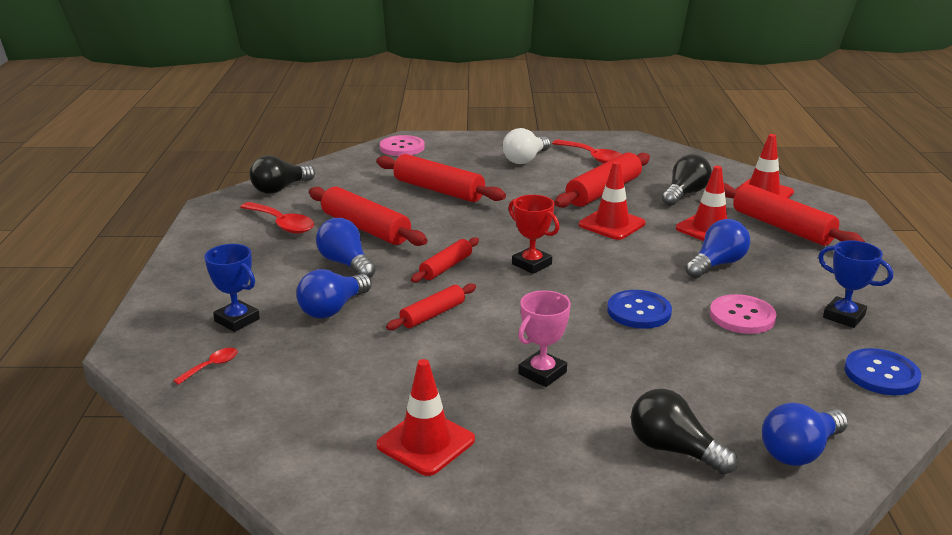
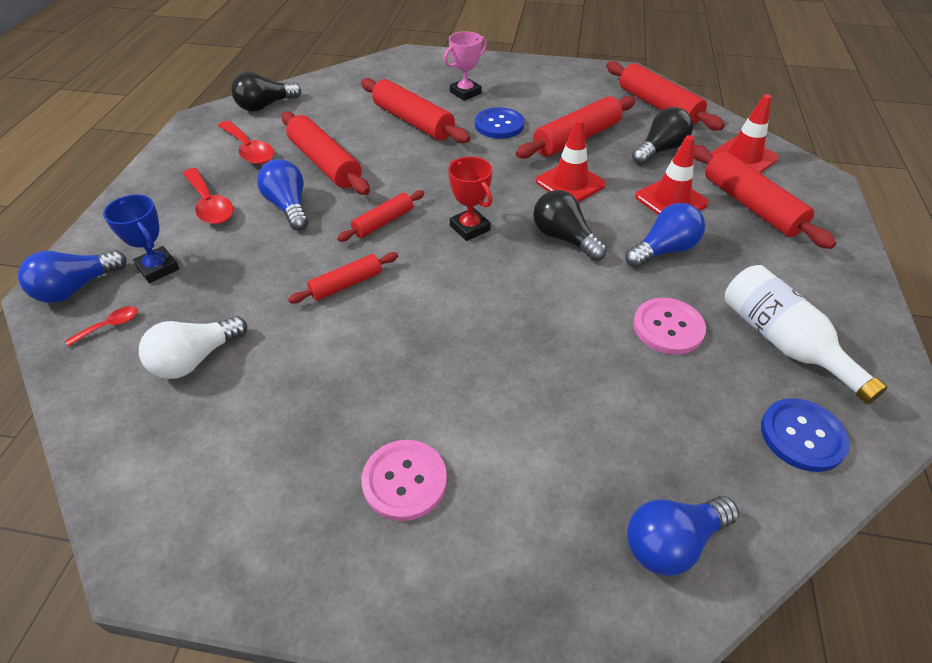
camera: 10 degrees right, 20 degrees up
(333, 309) = (253, 265): blue light bulb -> blue light bulb (76, 288)
(402, 147) = (398, 65): pink button -> pink button (404, 481)
(426, 443) = (272, 463): red traffic cone -> none
(525, 159) = (512, 90): white light bulb -> white light bulb (195, 359)
(542, 373) = (427, 381): pink trophy -> pink trophy (465, 93)
(593, 158) = (581, 94): red spoon -> red spoon (210, 205)
(639, 311) = (558, 306): blue button -> blue button (499, 125)
(670, 162) = (658, 106): none -> red rolling pin
(673, 449) = (529, 516): black light bulb -> black light bulb (564, 238)
(844, 316) = (783, 342): blue trophy -> white bottle

